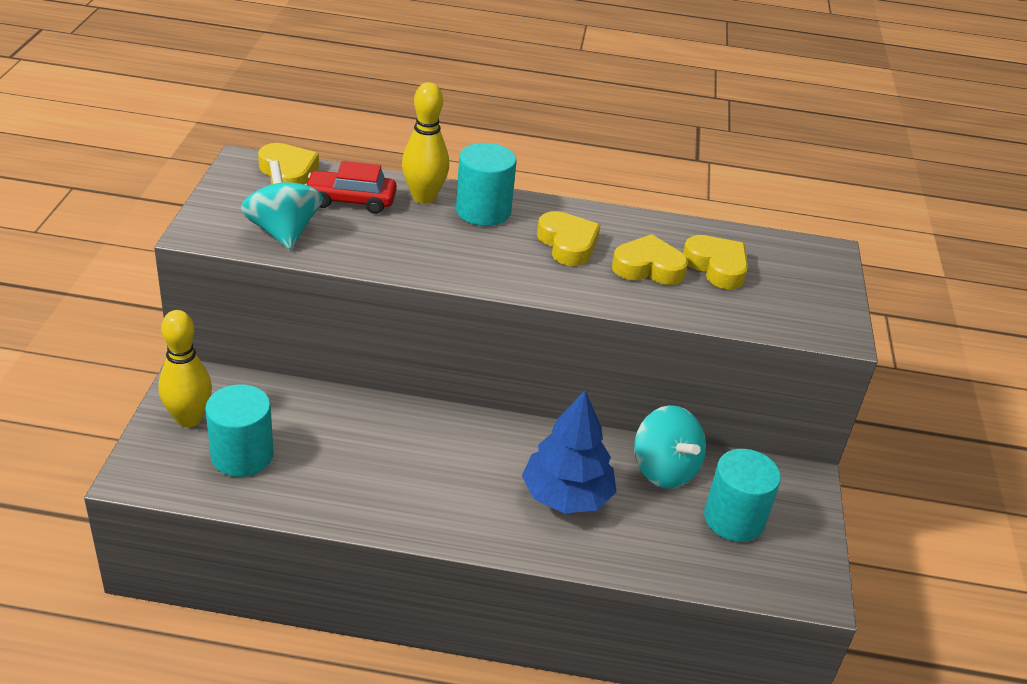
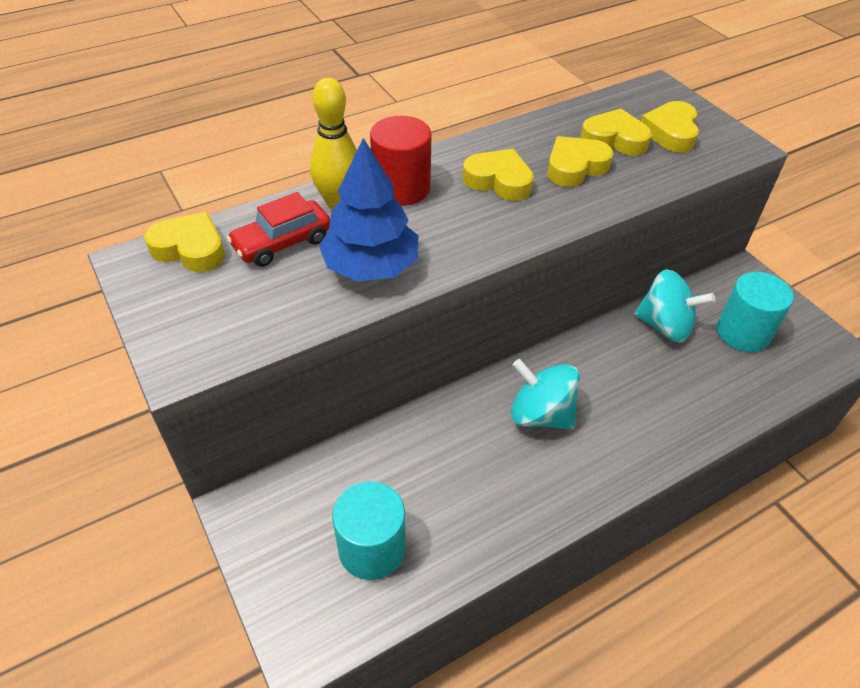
camera: 35 degrees left, 10 degrees up
(189, 418) = (285, 549): yellow bowling pin -> none
(283, 232) = (261, 312): turquoise spinning top -> turquoise spinning top (540, 414)
(483, 211) = (401, 188): turquoise cylinder -> red cylinder
(566, 496) = (635, 393): blue tree -> blue tree (371, 266)
(780, 288) = (670, 132): none -> yellow heart

